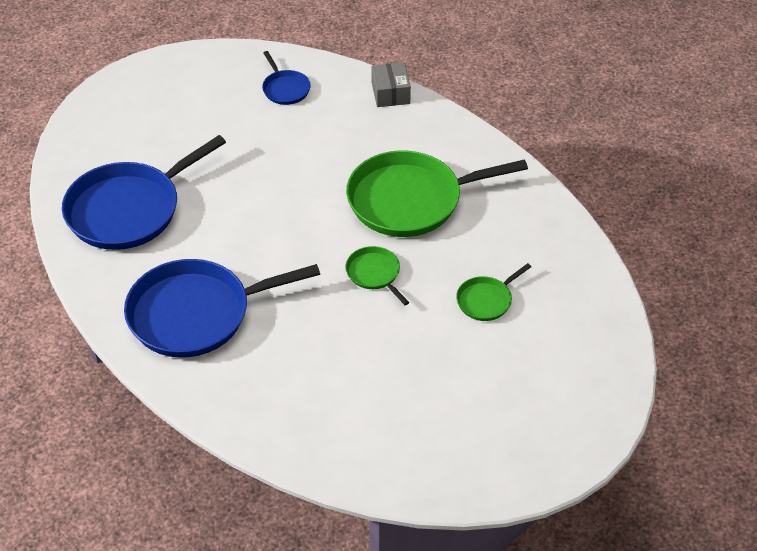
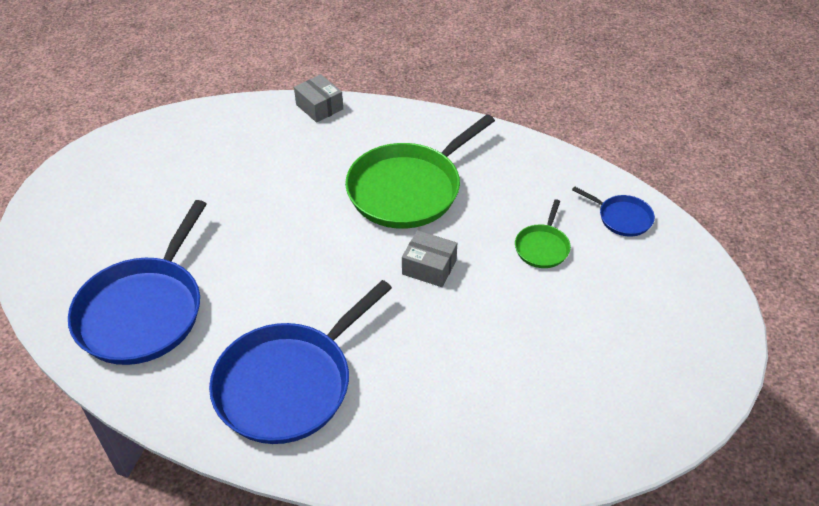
camera: 30 degrees left, 0 degrees up
(285, 89) = (220, 138): blue pan -> blue pan (622, 218)
(374, 274) = (429, 267): green pan -> grey box

